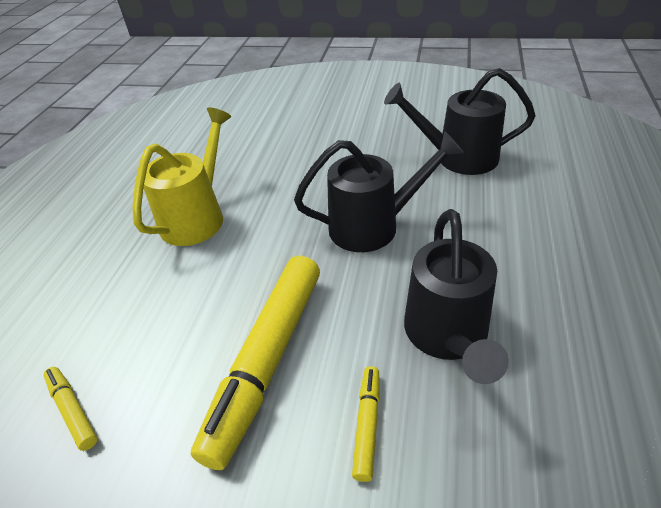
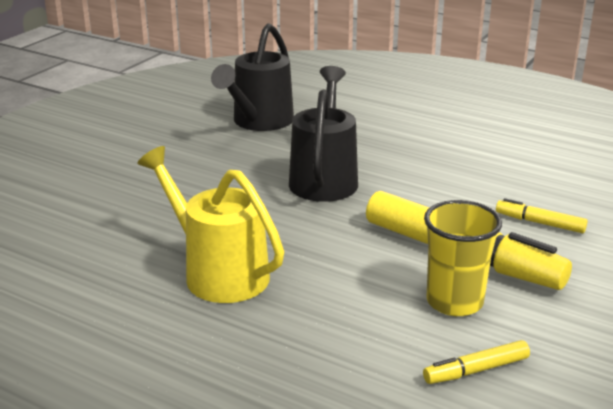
camera: 75 degrees left, 15 degrees down
(180, 372) = (454, 302): none -> yellow cup
(448, 337) = (473, 177): black watering can -> none

